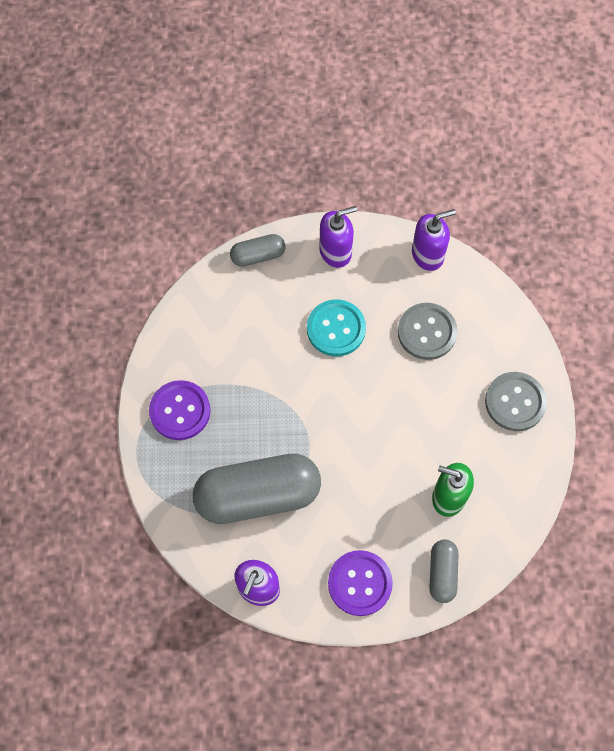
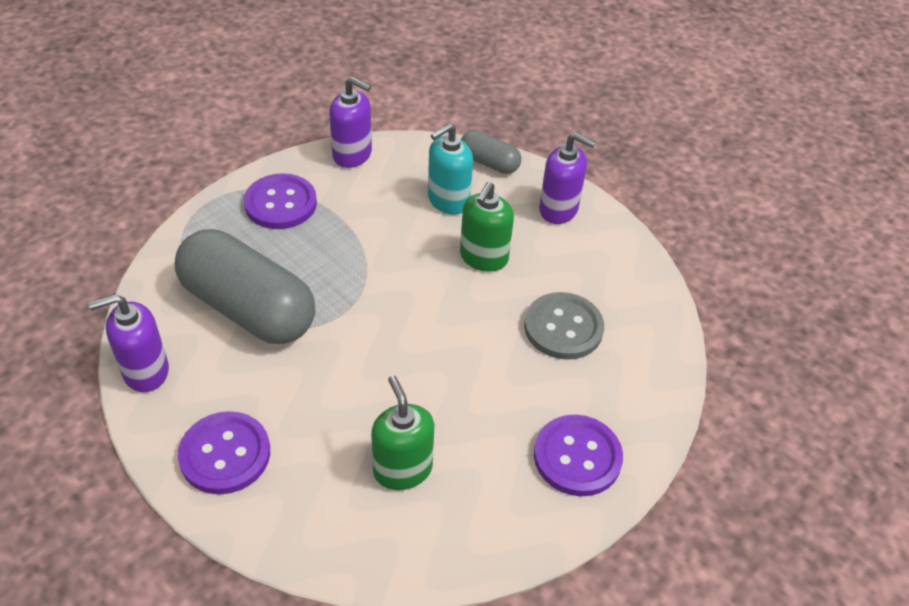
camera: 45 degrees right, 20 degrees down
(269, 308) = (448, 200): none -> turquoise soap dispenser
(336, 329) = (483, 257): turquoise button -> green soap dispenser
(428, 255) = (642, 276): purple soap dispenser -> purple soap dispenser (352, 155)
(442, 573) = (305, 525): grey capsule -> none
(515, 402) = (577, 457): grey button -> purple button

